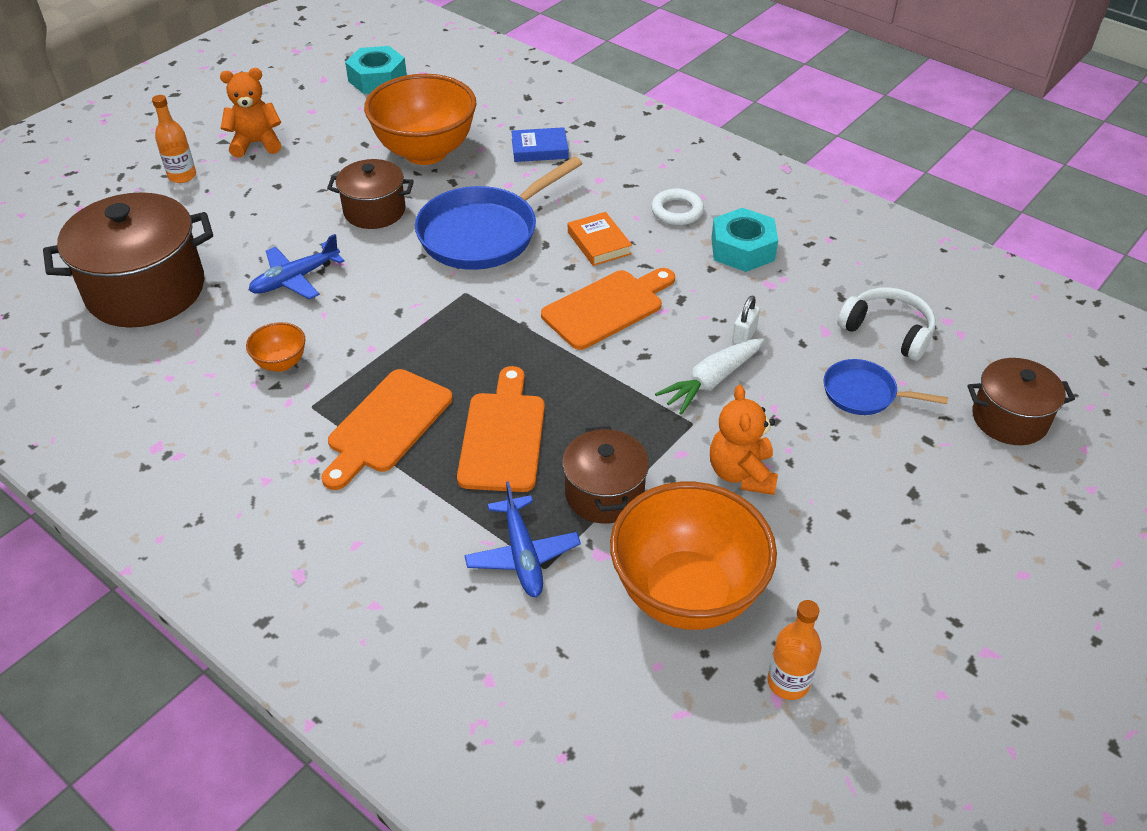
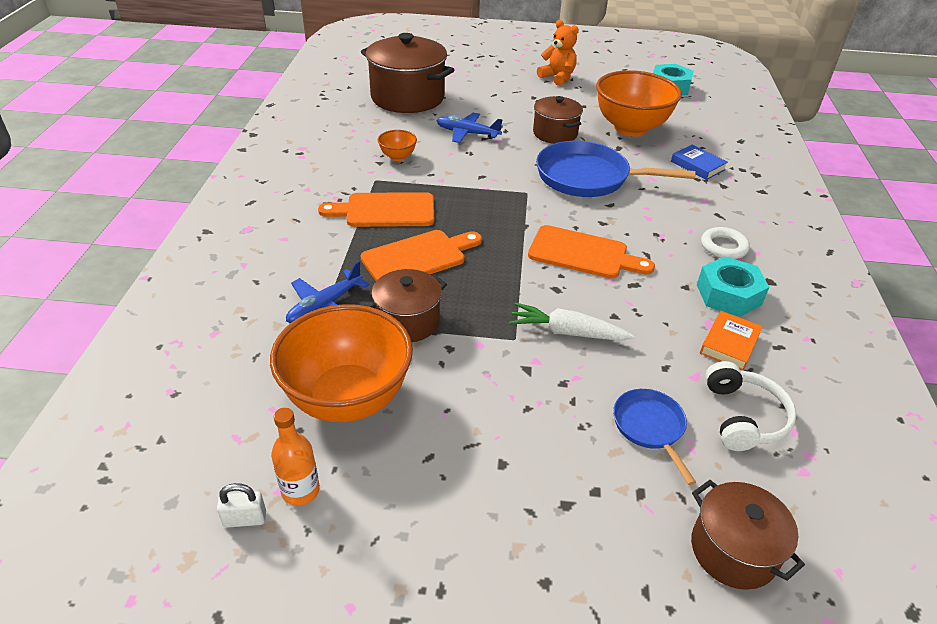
camera: 55 degrees right, 5 degrees down
(182, 176) = (503, 70): orange bottle -> none
(599, 243) = (641, 225): orange book -> orange book (729, 344)
(741, 473) = (489, 384): orange teddy bear -> none
(744, 335) = (635, 331): white padlock -> white padlock (245, 519)

